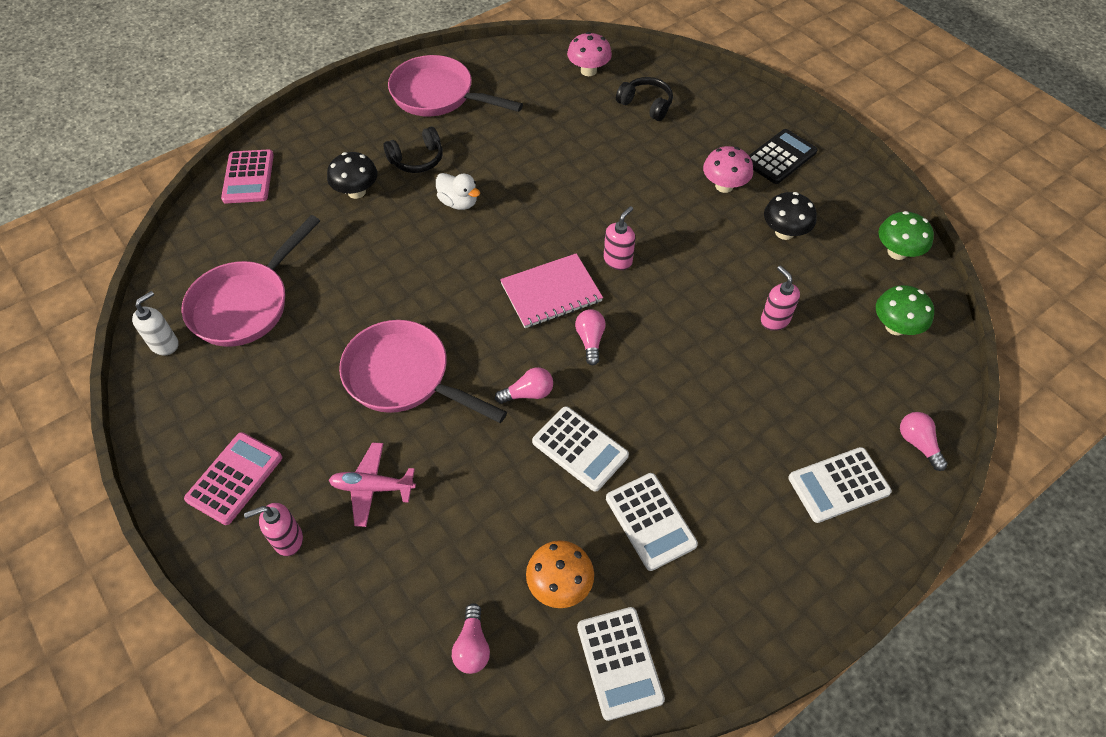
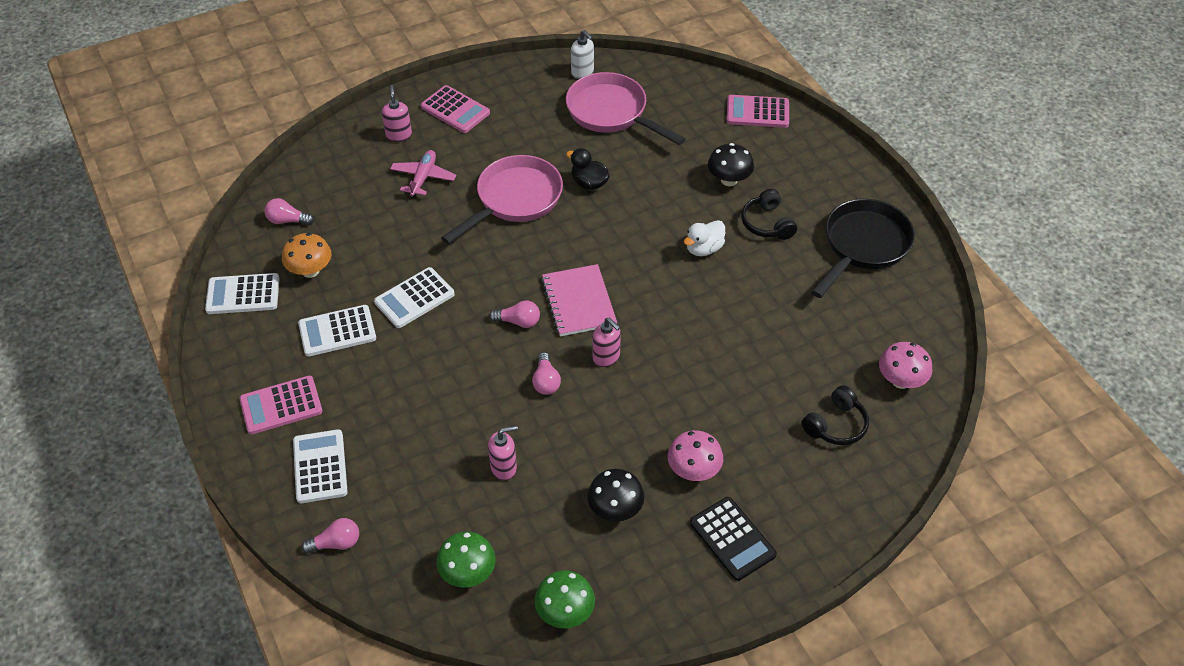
camera: 100 degrees right, 5 degrees down
(370, 309) = (589, 183): none -> black duck
(438, 96) = (863, 246): pink pan -> black pan
(528, 393) = (476, 273): pink light bulb -> pink light bulb (546, 381)
(776, 552) = (281, 405): none -> pink calculator

